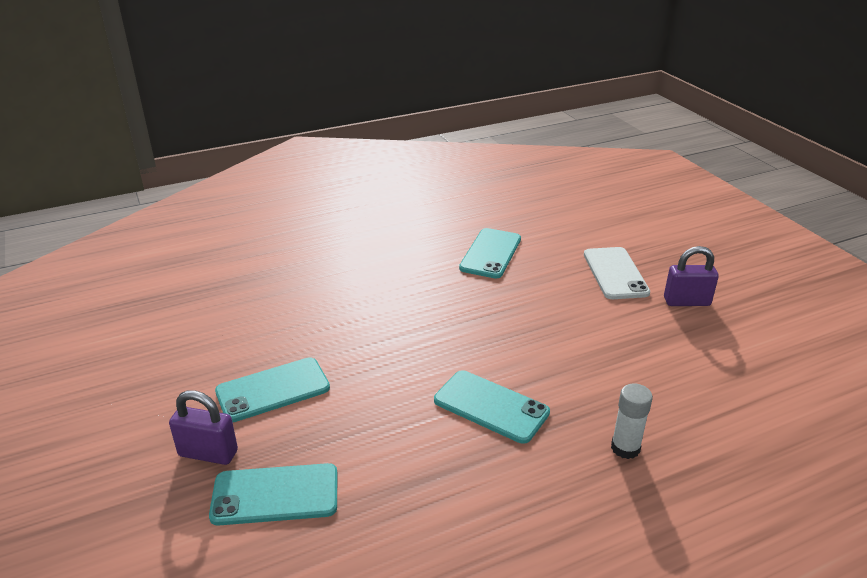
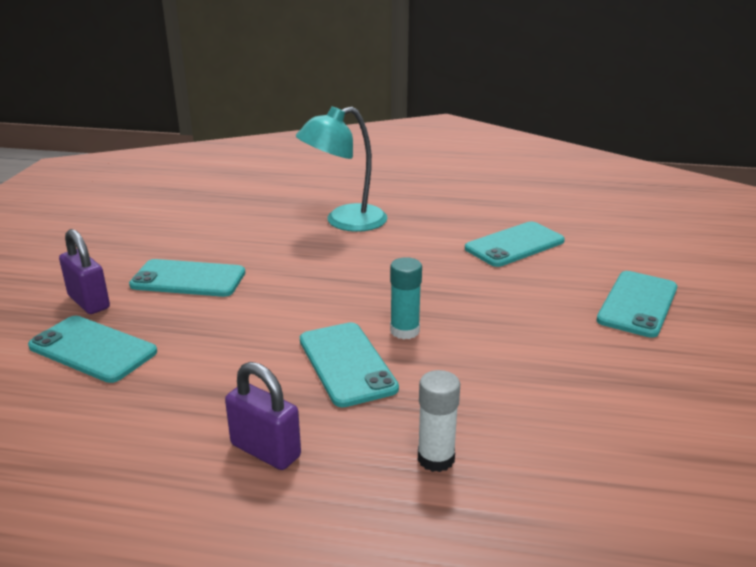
camera: 35 degrees right, 5 degrees down
(339, 279) = (344, 222): none -> turquoise lamp
(498, 360) = (404, 331): none -> turquoise glue stick
(615, 273) = (637, 304): white phone -> turquoise phone
(686, 302) = (698, 359): purple padlock -> purple padlock (265, 450)

